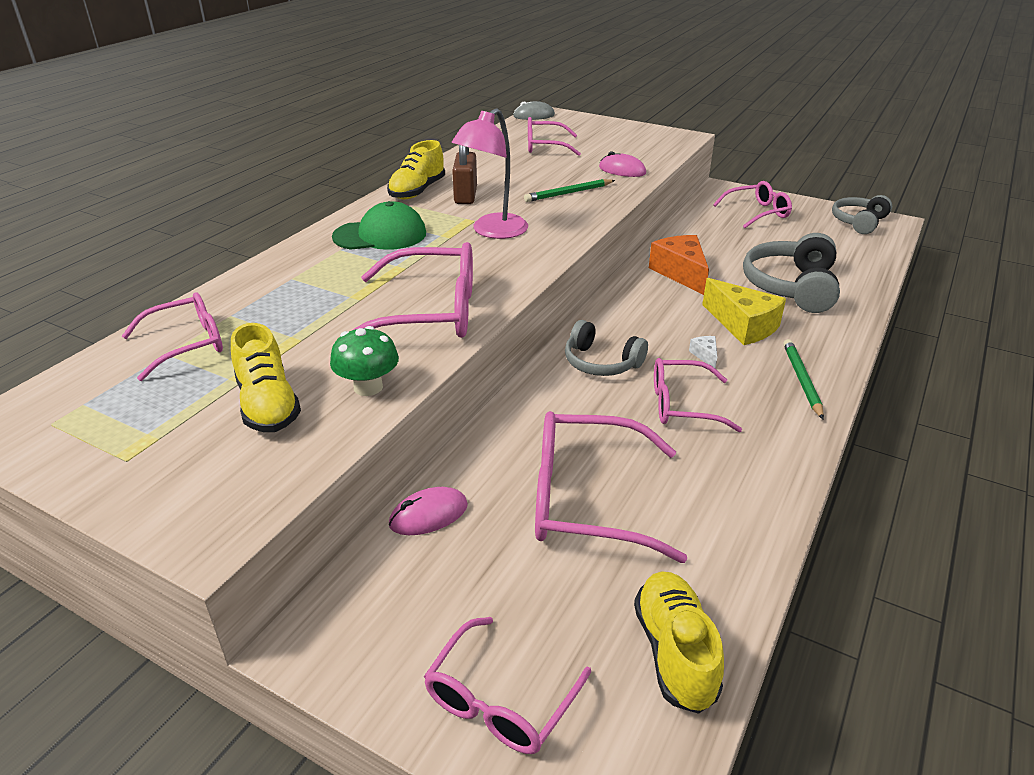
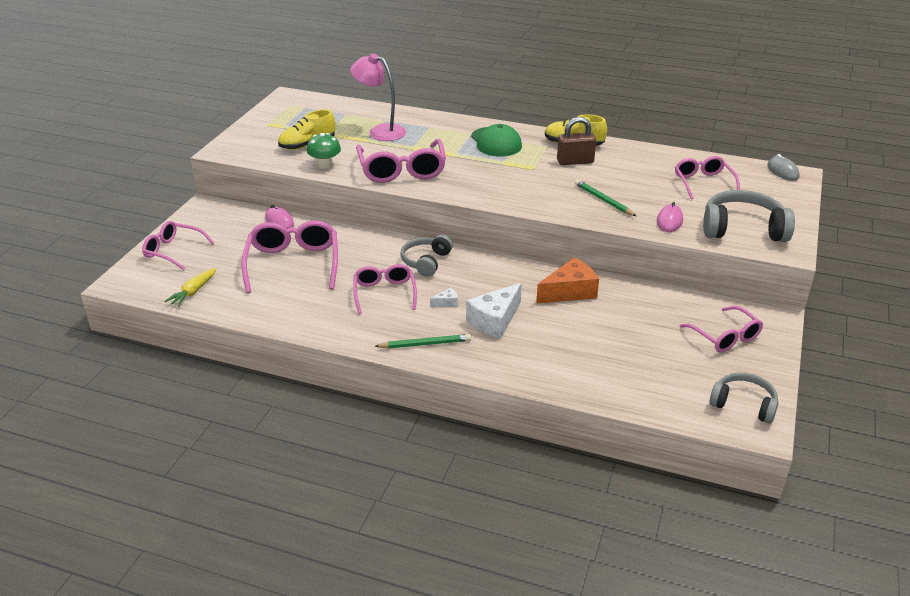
camera: 80 degrees right, 0 degrees up
(185, 344) = (355, 116): pink glasses -> none
(492, 231) = (518, 177): pink lamp -> pink lamp (380, 131)
(674, 652) = (193, 292): yellow shoe -> yellow carrot
(743, 325) = (495, 320): yellow cheese -> white cheese
(791, 287) = (570, 348): grey headphones -> grey headphones (743, 229)

